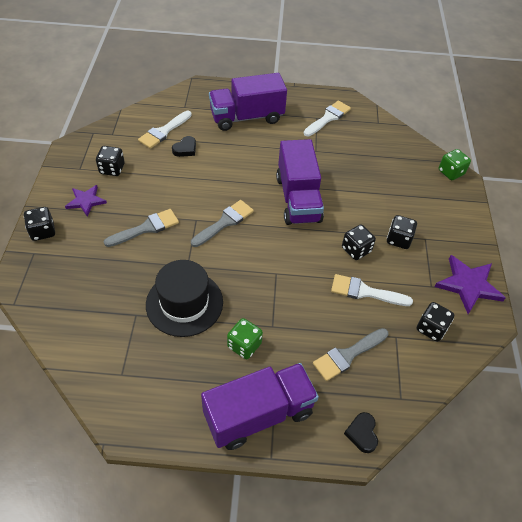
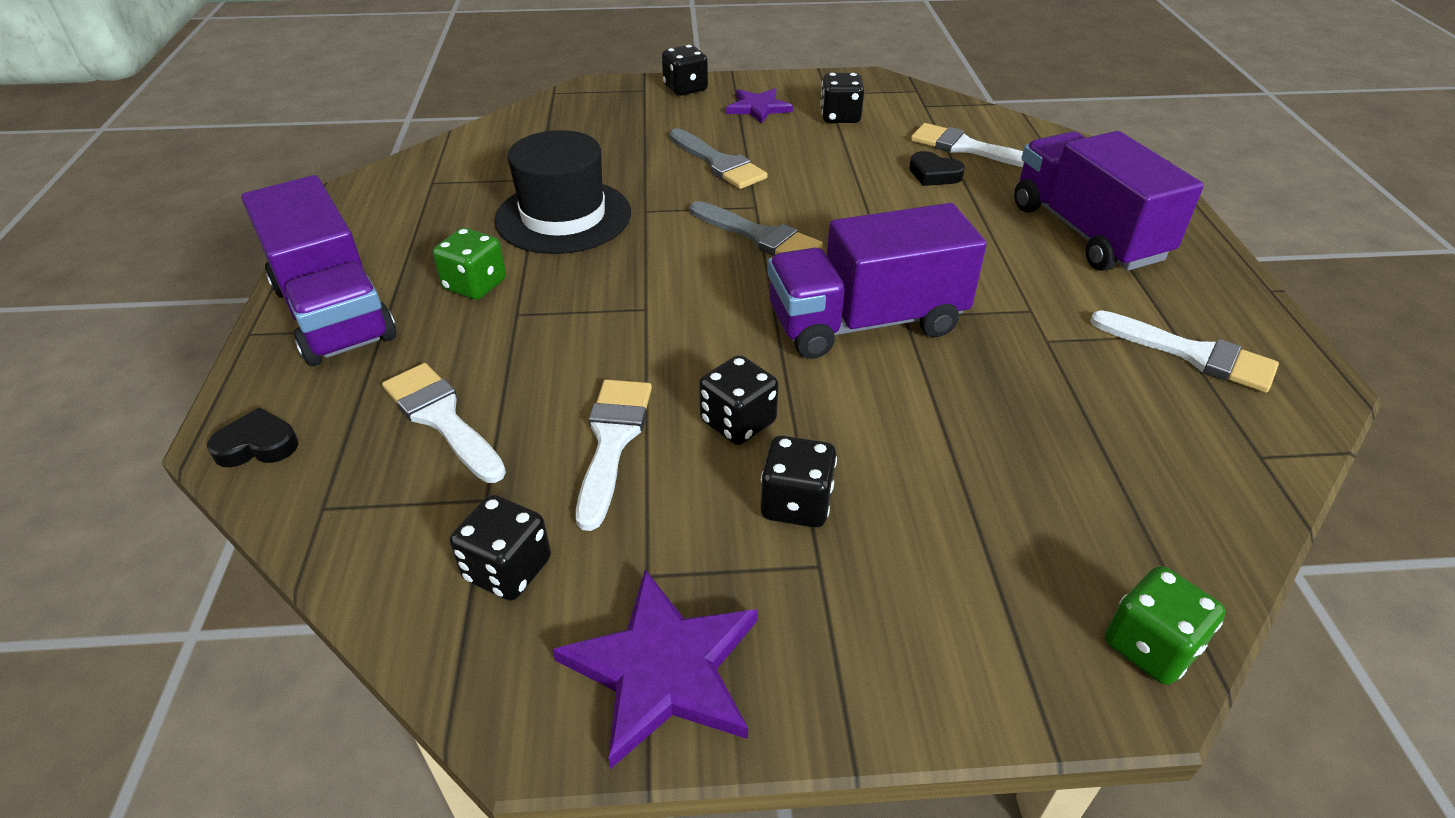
camera: 85 degrees right, 10 degrees down
(347, 355) = (441, 418): grey brush -> white brush

